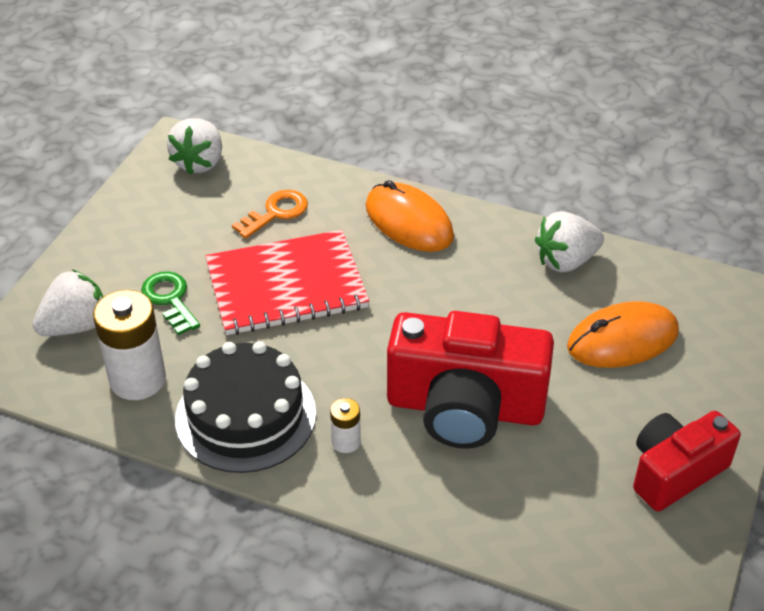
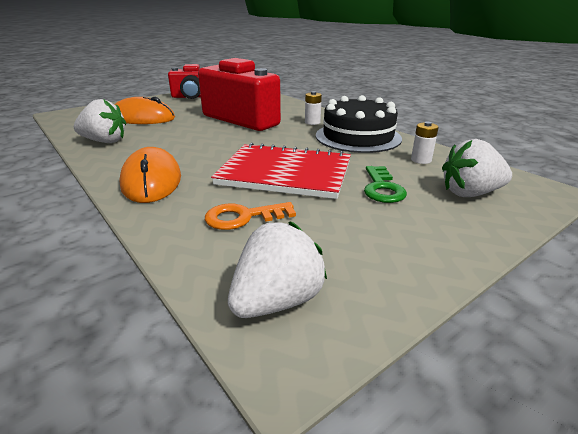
camera: 150 degrees left, 15 degrees down
(137, 379) = (421, 160): white battery -> white battery, size x0.49

